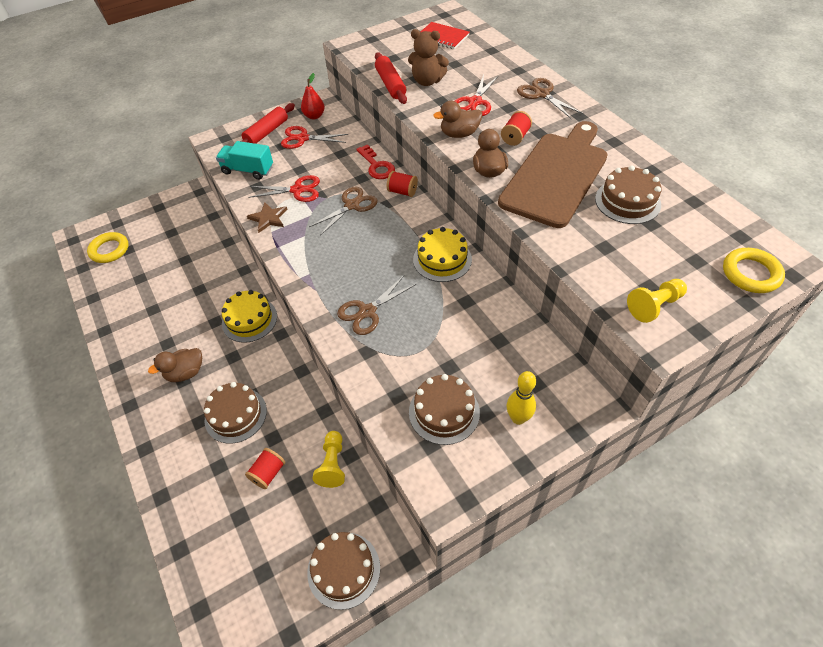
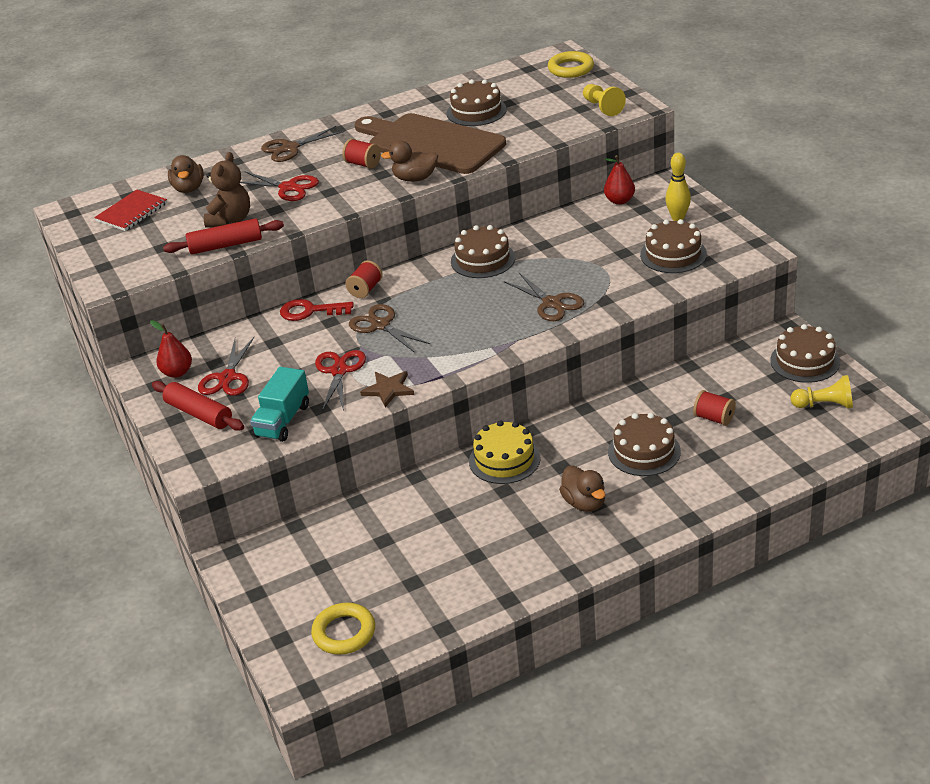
camera: 85 degrees left, 15 degrees down
(332, 464) = (700, 376): yellow pawn -> yellow pawn (824, 405)
(376, 166) = (310, 311): red key -> red key turned 150 degrees counterclockwise
(442, 259) = (483, 259): yellow cake -> brown cake
(459, 134) = (346, 196): brown duck -> brown duck (189, 188)
(552, 363) = (619, 201): none -> red pear

